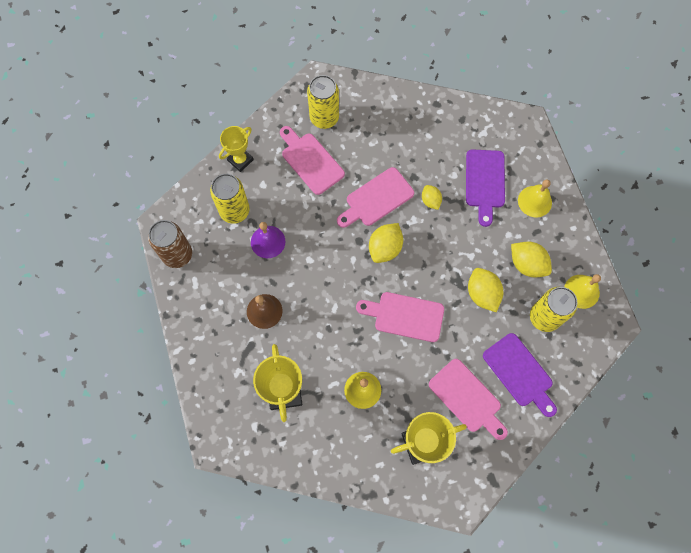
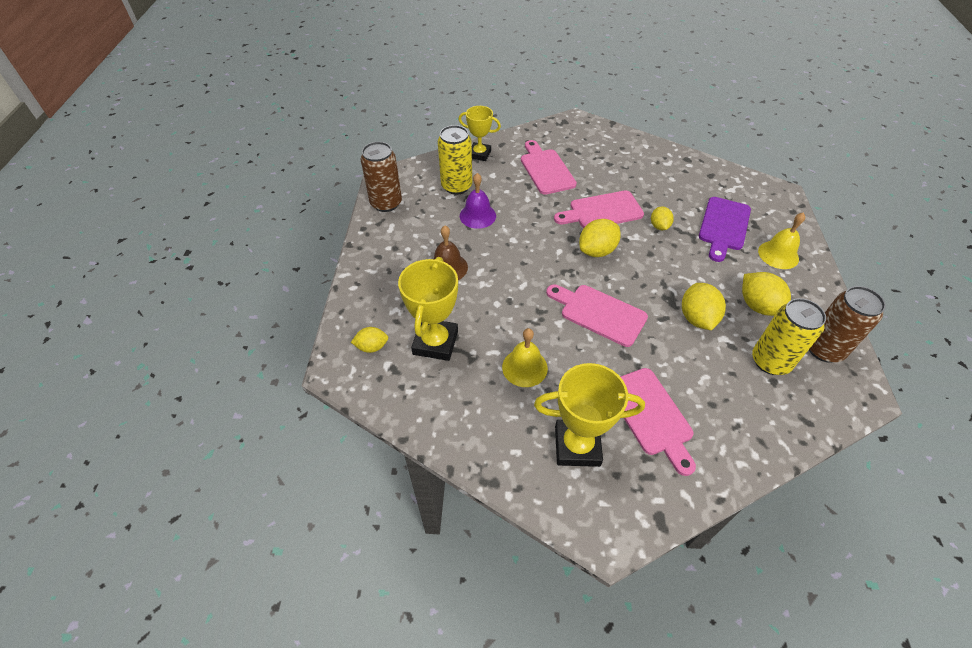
camera: 20 degrees right, 20 degrees down
(235, 414) = (372, 347): none -> yellow lemon
(240, 160) = (479, 154): yellow trophy -> yellow trophy turned 45 degrees clockwise
(324, 118) = (571, 144): yellow can -> none
(519, 373) = (726, 409): purple cutting board -> none
(581, 291) = (824, 349): yellow bell -> brown can

